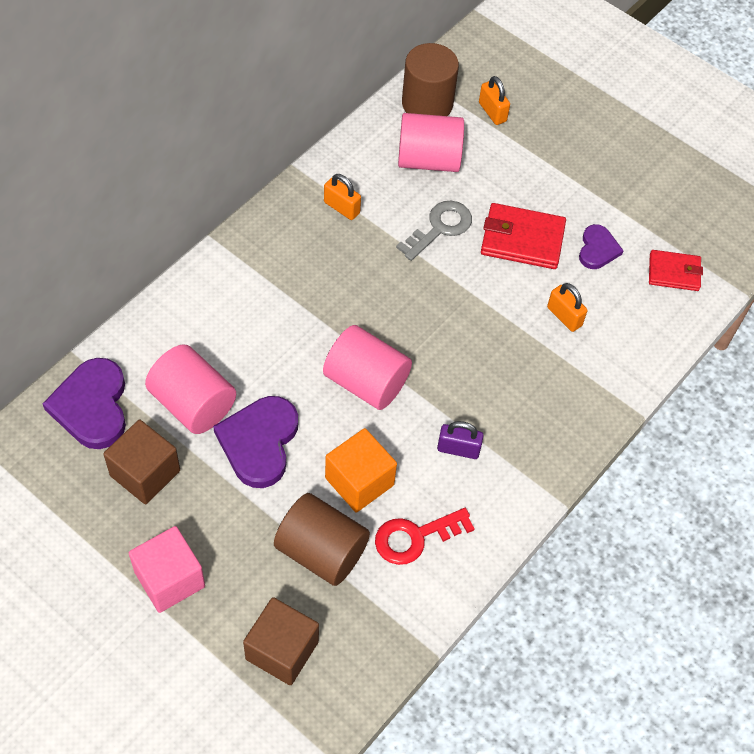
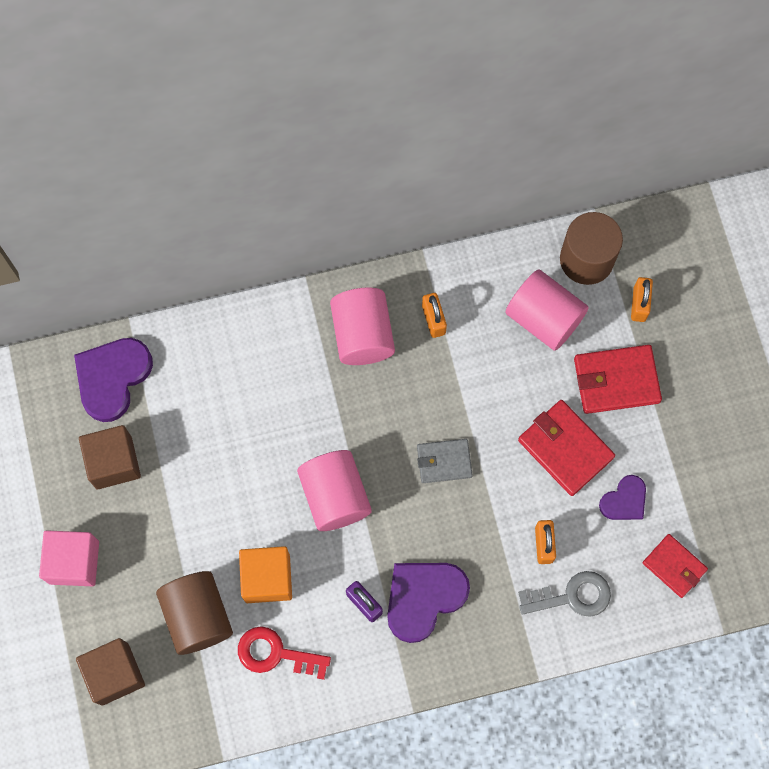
camera: 40 degrees right, 15 degrees up
(193, 404) = (188, 426): pink cylinder -> pink cylinder (362, 335)
(259, 442) = (215, 493): purple heart -> purple heart (423, 598)
(435, 303) = (444, 461): none -> grey wallet
(440, 228) = (502, 392): grey key -> grey key (572, 596)
(520, 171) = (616, 380): none -> red wallet

